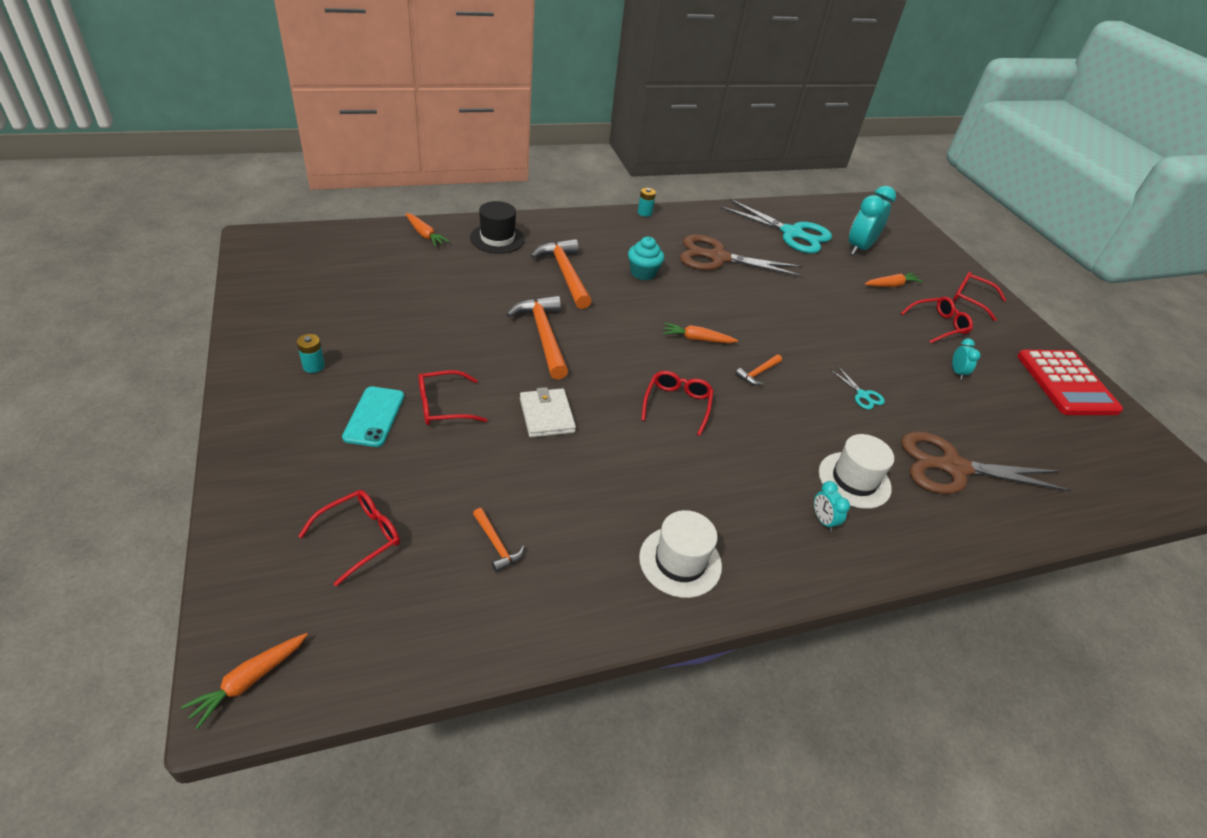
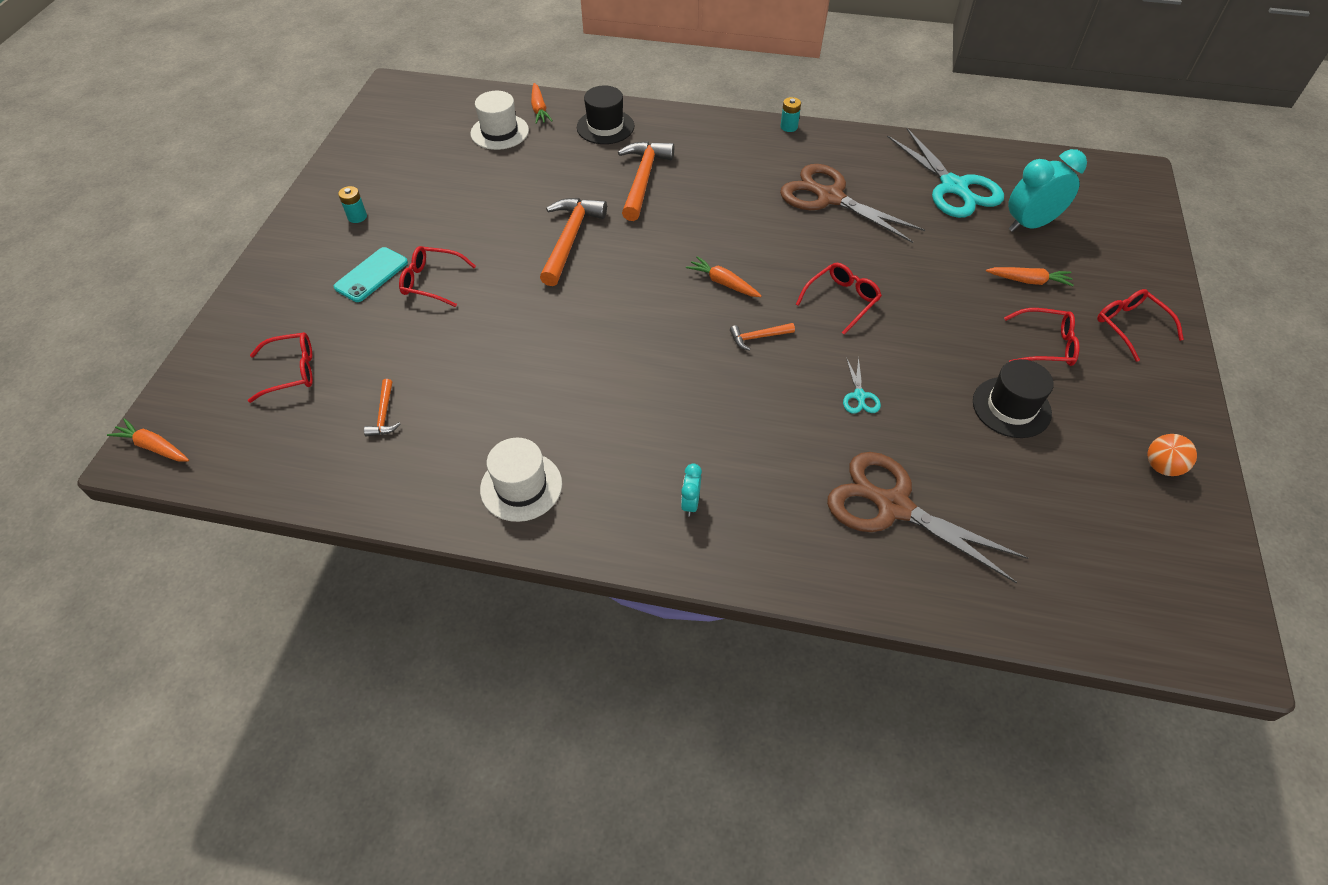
camera: 35 degrees right, 10 degrees up
(249, 681) = (154, 447): orange carrot -> orange carrot turned 45 degrees clockwise
(547, 415) = (512, 317): white wallet -> none
(643, 273) = (727, 196): turquoise cupcake -> none
(677, 404) = (643, 344): red glasses -> red glasses (842, 300)
(854, 480) = (762, 478): white hat -> white hat (499, 132)
(957, 372) = (1011, 407): turquoise clock -> black hat
(1066, 383) = (1161, 466): red calculator -> orange ball

